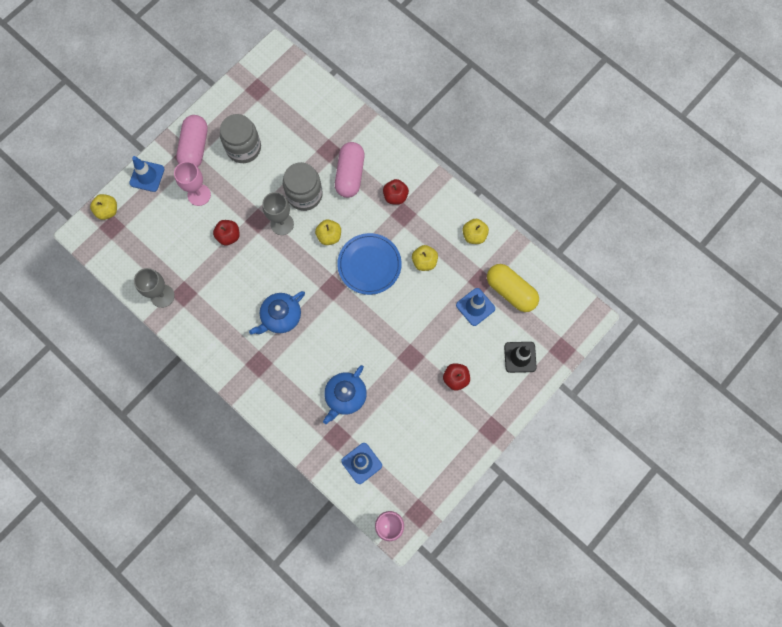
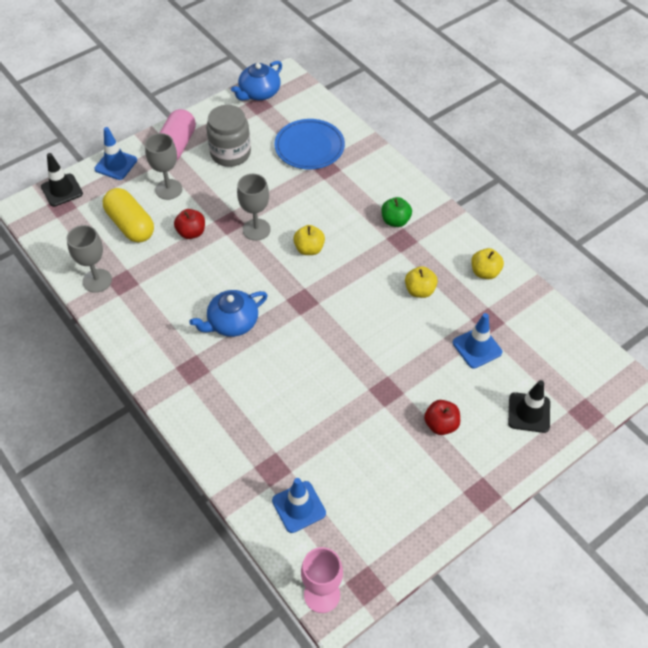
camera: 10 degrees right, 20 degrees down
(107, 211) = (62, 190): yellow apple -> black traffic cone
(199, 195) = (168, 189): pink goblet -> grey goblet
(304, 194) = (289, 205): grey jar -> none
(345, 396) = (293, 423): blue teapot -> blue teapot (259, 93)
(350, 175) = (346, 193): pink capsule -> none
(369, 265) = (351, 284): blue plate -> blue plate (309, 147)
(395, 196) = (395, 221): red apple -> green apple
(510, 291) = (524, 337): yellow capsule -> yellow capsule (130, 225)

